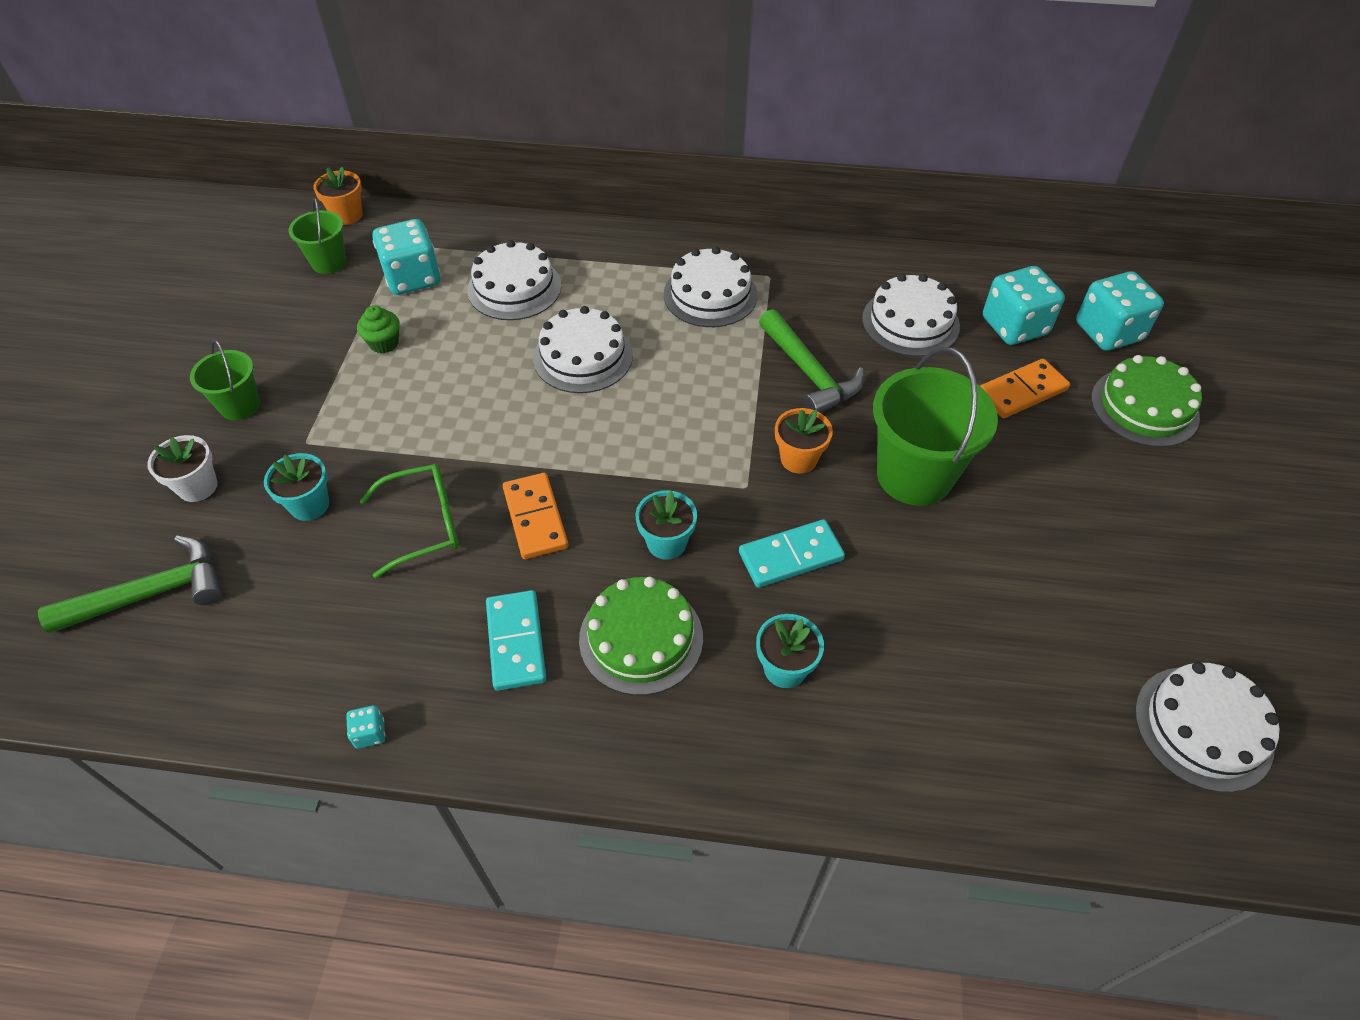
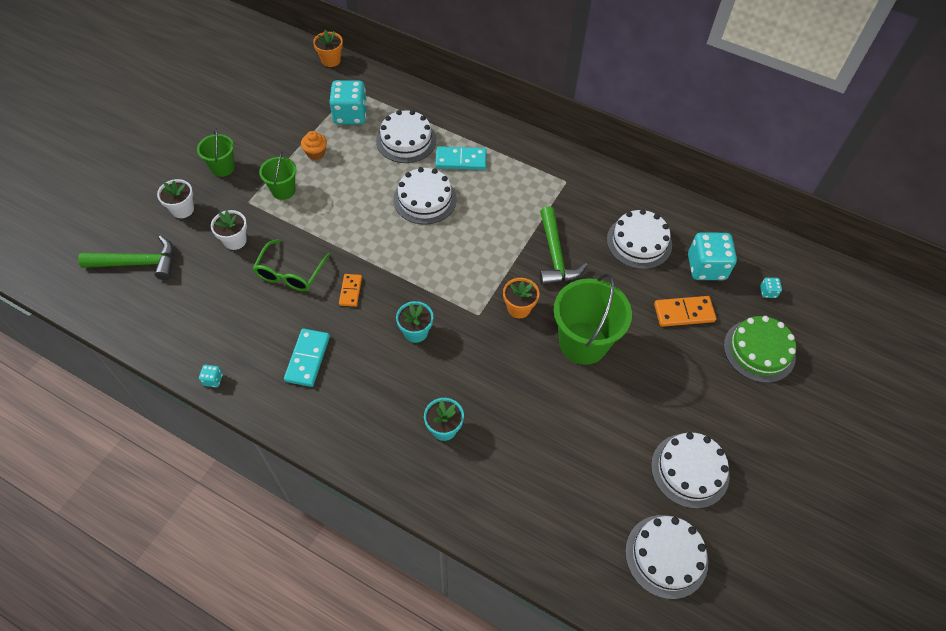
camera: 20 degrees right, 5 degrees up
(309, 505) = (235, 240): turquoise flower pot -> white flower pot
(329, 262) = (307, 89): green bucket -> green bucket (283, 190)
(384, 343) = (316, 153): green cupcake -> orange cupcake
(425, 524) = (290, 273): green glasses -> green glasses turned 105 degrees clockwise
(535, 518) = (350, 291): orange domino -> orange domino, size x0.64
(641, 638) = (374, 381): green cake -> none
(710, 294) = (522, 182): white cake -> white cake (690, 470)
(790, 556) = (482, 365): turquoise domino -> turquoise domino (461, 160)
(1108, 332) = (768, 292): turquoise dice -> turquoise dice, size x0.42

